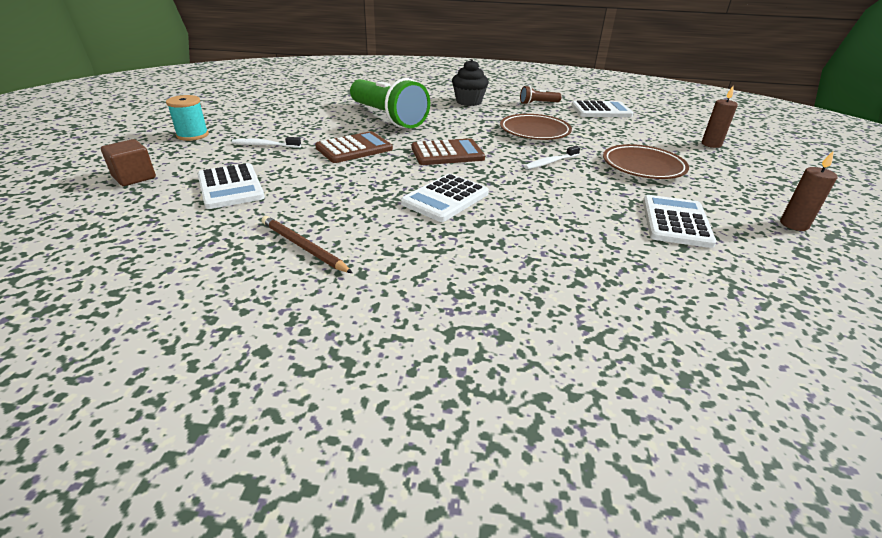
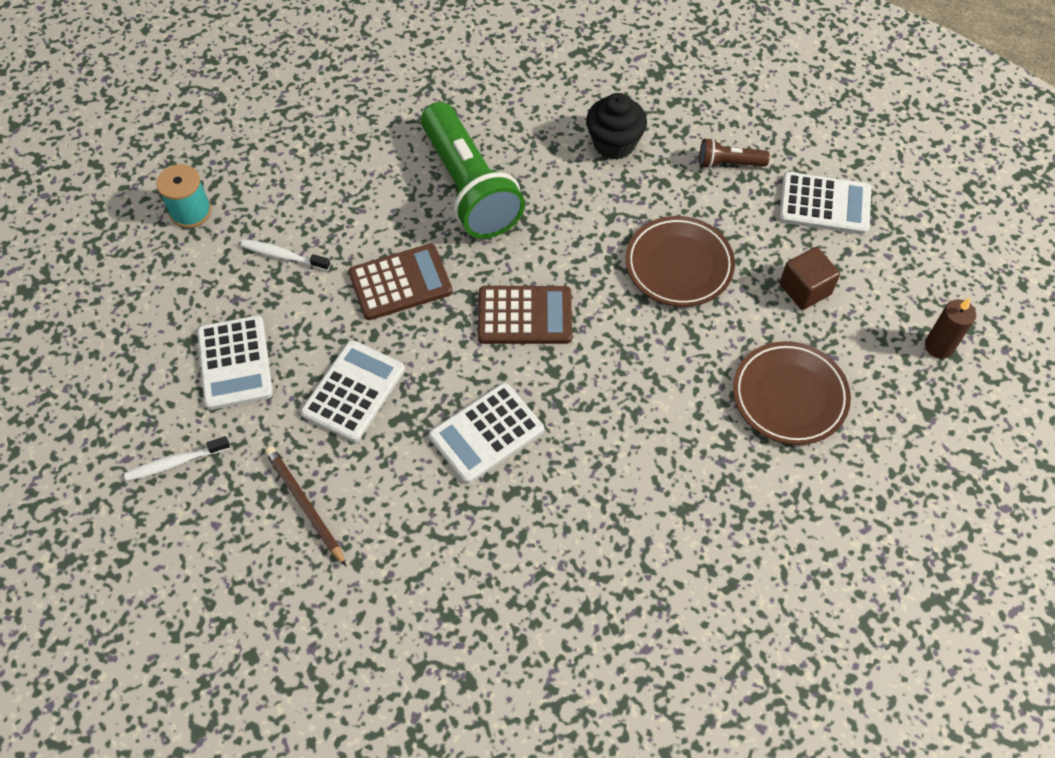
camera: 15 degrees right, 25 degrees up
(134, 177) = (125, 321): brown cube -> brown cube (805, 289)
(550, 162) = (660, 363): white toothbrush -> white toothbrush (175, 463)
(676, 222) = (752, 535): white calculator -> white calculator (354, 391)
(794, 224) = (903, 569): brown candle -> none

